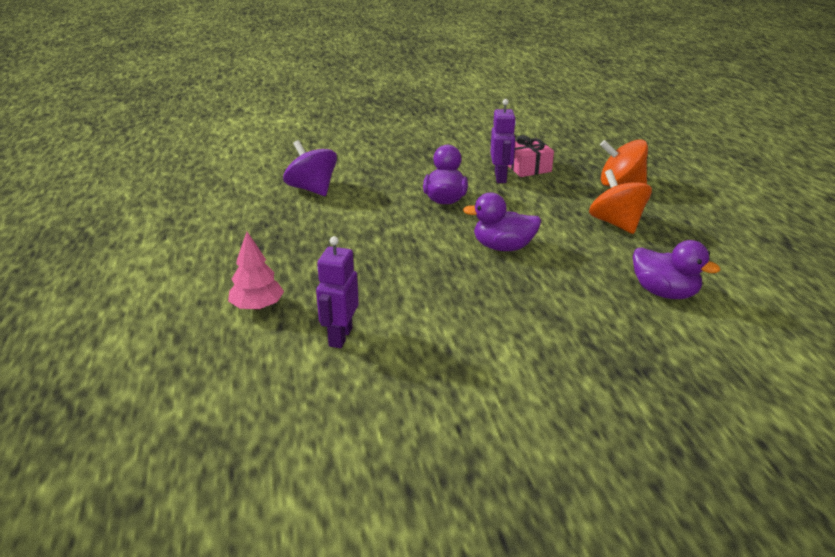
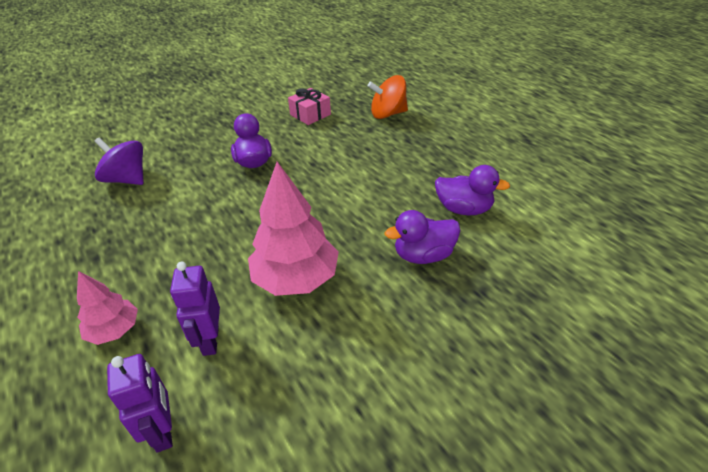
camera: 20 degrees left, 10 degrees up
(444, 309) = (296, 278): none -> pink tree
(500, 178) = (292, 129): purple robot -> purple robot (163, 431)
(503, 247) = (321, 198): purple duck -> purple duck (423, 255)
(616, 223) = (400, 152): orange spinning top -> none

